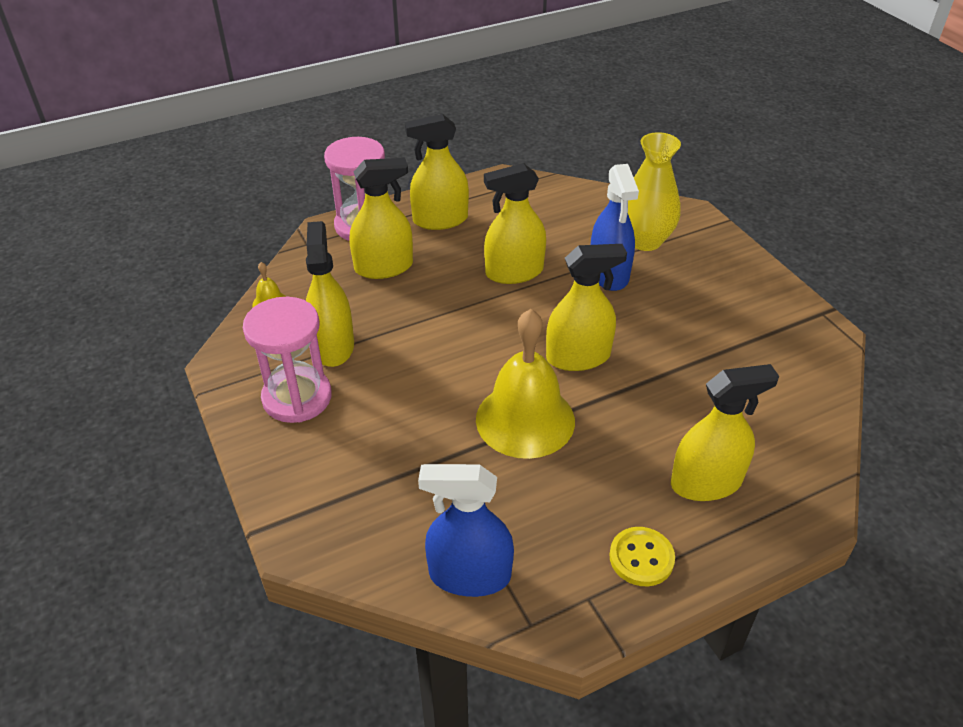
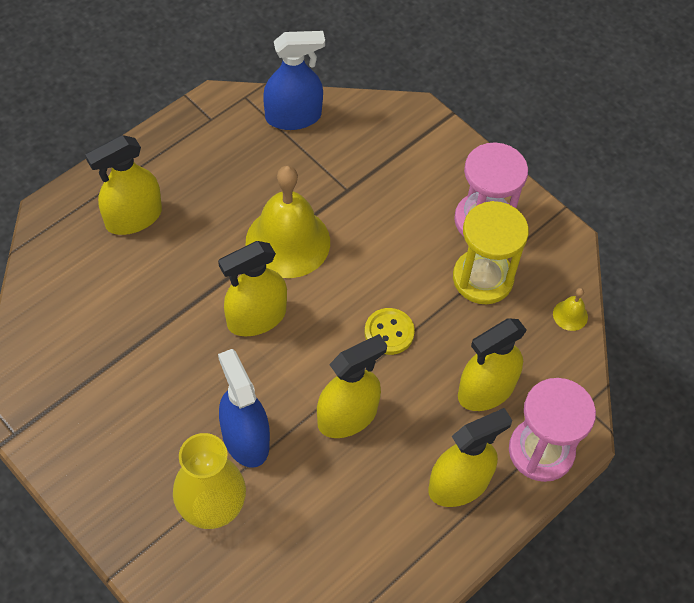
camera: 160 degrees right, 15 degrees up
(333, 346) = (482, 278): yellow spray bottle -> yellow hourglass
(641, 558) = (178, 151): yellow button -> yellow button (389, 332)

